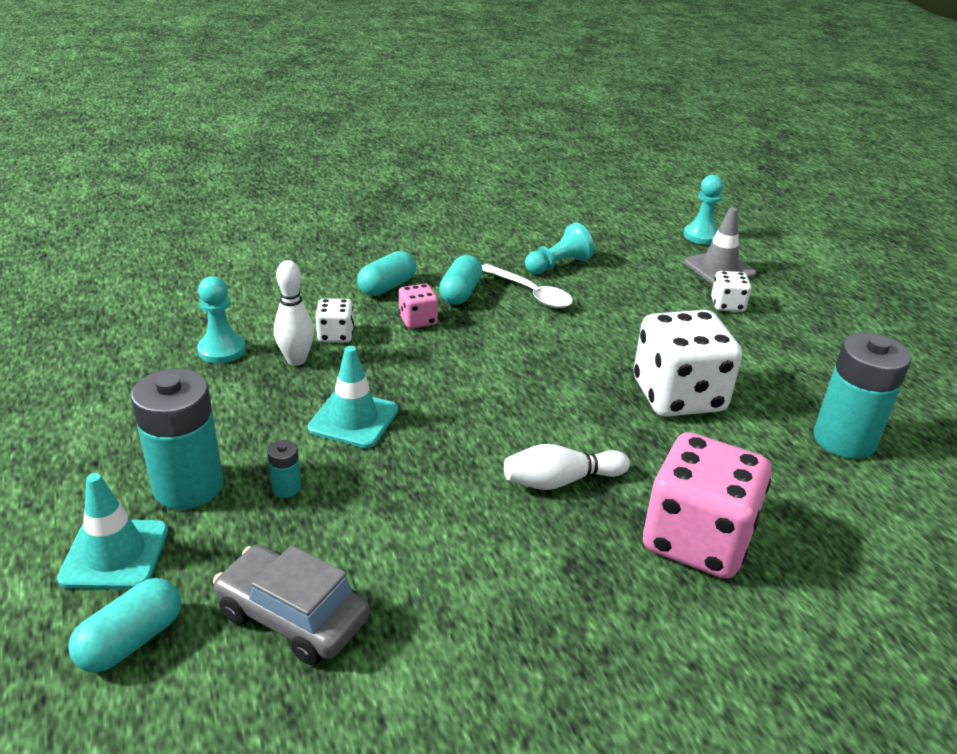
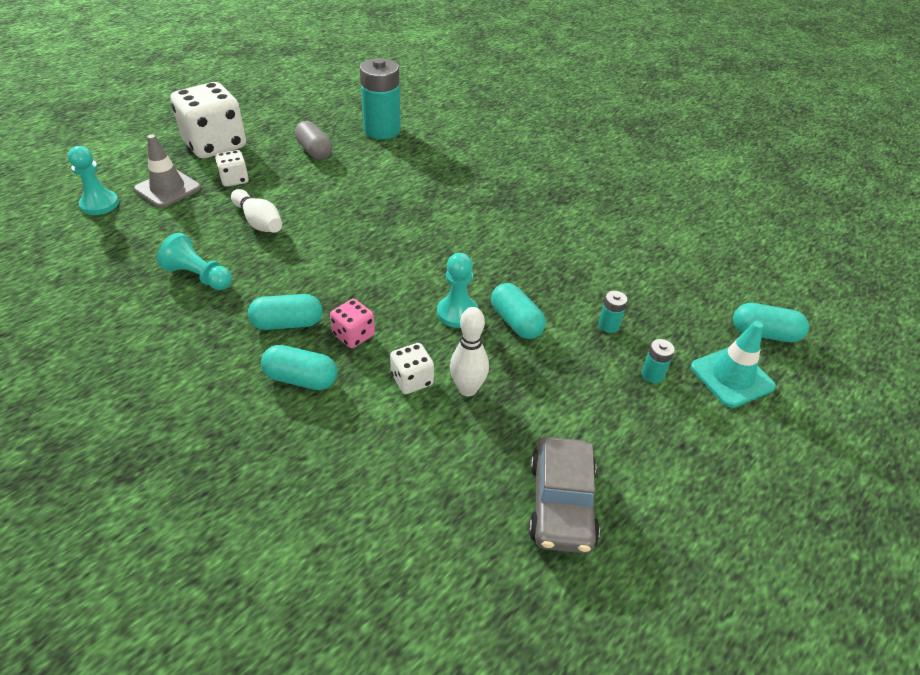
camera: 115 degrees left, 10 degrees up
(188, 486) = (652, 375): turquoise battery -> turquoise battery, size x0.42
(222, 350) = (489, 451): turquoise pawn -> turquoise pawn (457, 313)
(292, 616) = (688, 281): grey car -> grey car (561, 503)
(353, 419) = (516, 322): turquoise traffic cone -> turquoise capsule
(531, 293) = (266, 280): white spoon -> none
(560, 481) = (500, 216): white bowling pin -> white bowling pin (259, 222)
(678, 396) = (377, 187): white dice -> white dice (215, 145)
(697, 540) = (507, 167): pink dice -> none
(787, 368) = (314, 151): none -> grey capsule

